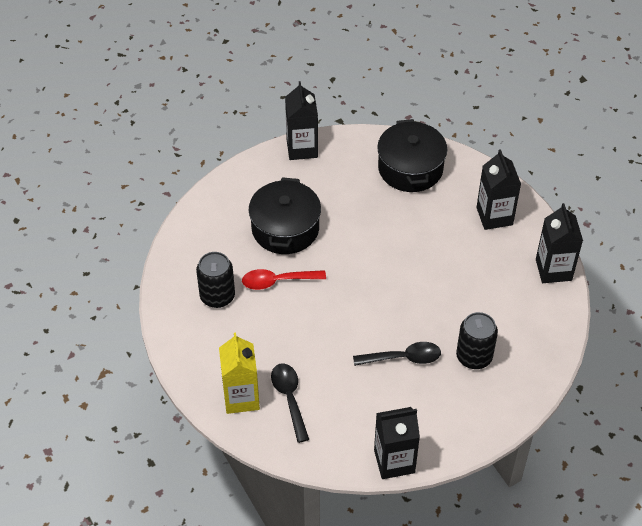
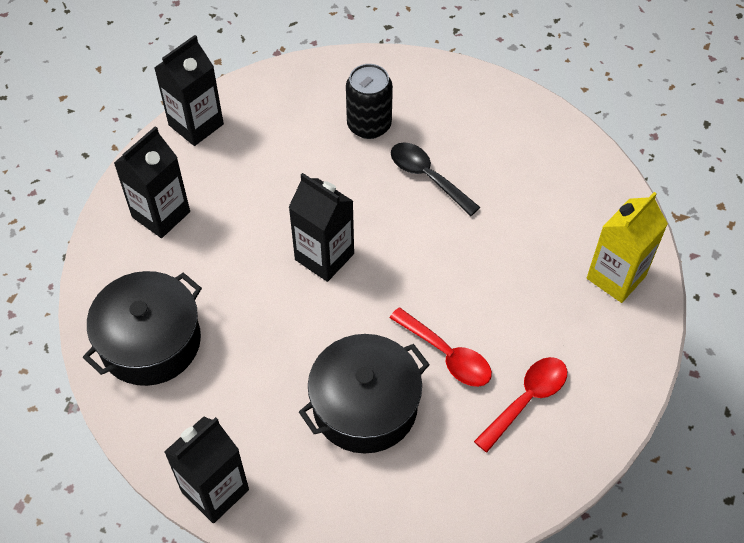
camera: 130 degrees left, 5 degrees up
(217, 296) = (526, 399): black can -> red spoon
(289, 398) = (571, 236): black spoon -> none
(394, 461) = (543, 114): black carton -> black carton (324, 257)

